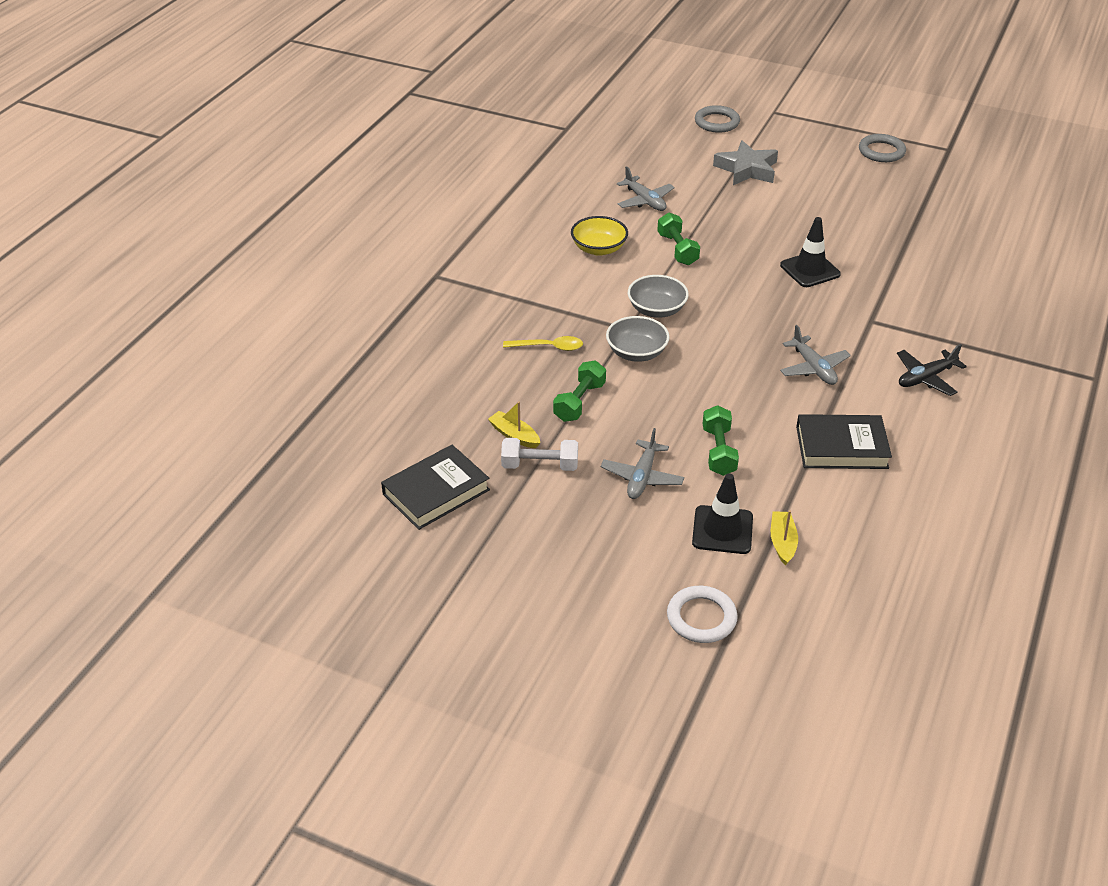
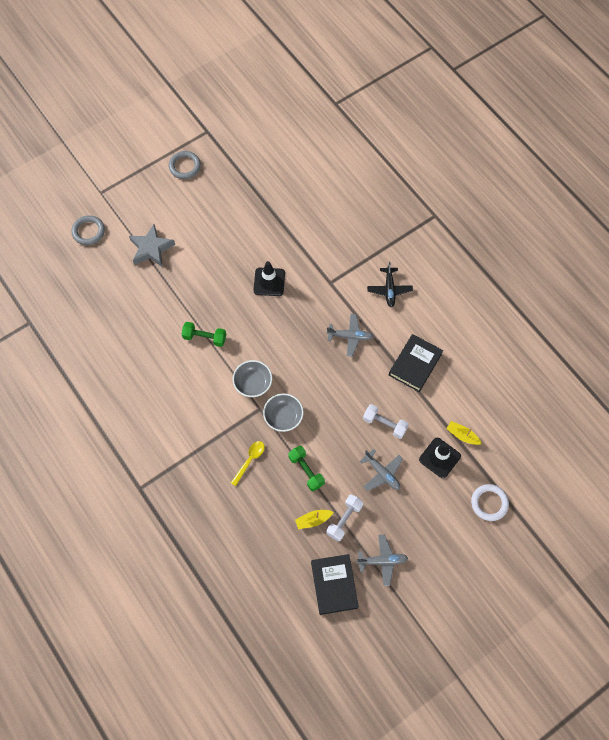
camera: 60 degrees left, 25 degrees up
(599, 249) = (175, 380): yellow bowl -> none
(645, 201) = (144, 325): grey plane -> grey plane (382, 561)
(718, 451) = (384, 424): green dumbbell -> white dumbbell

